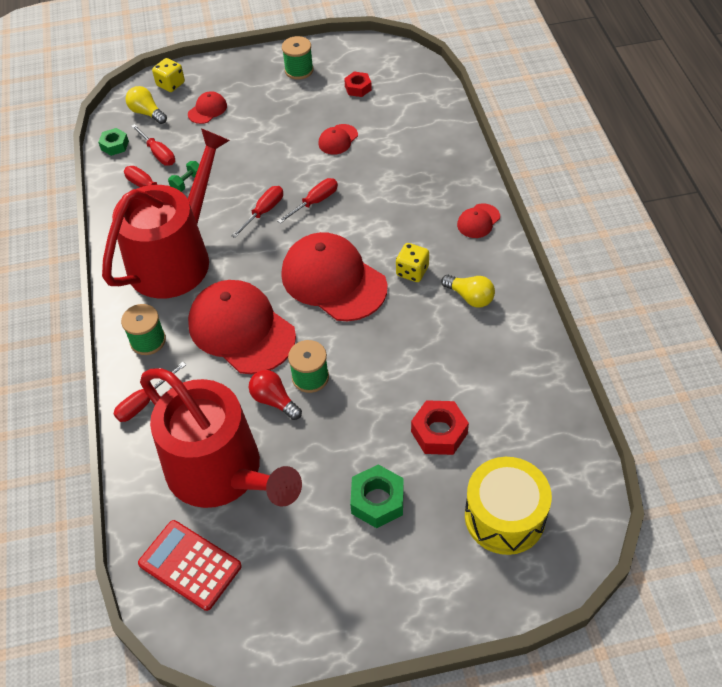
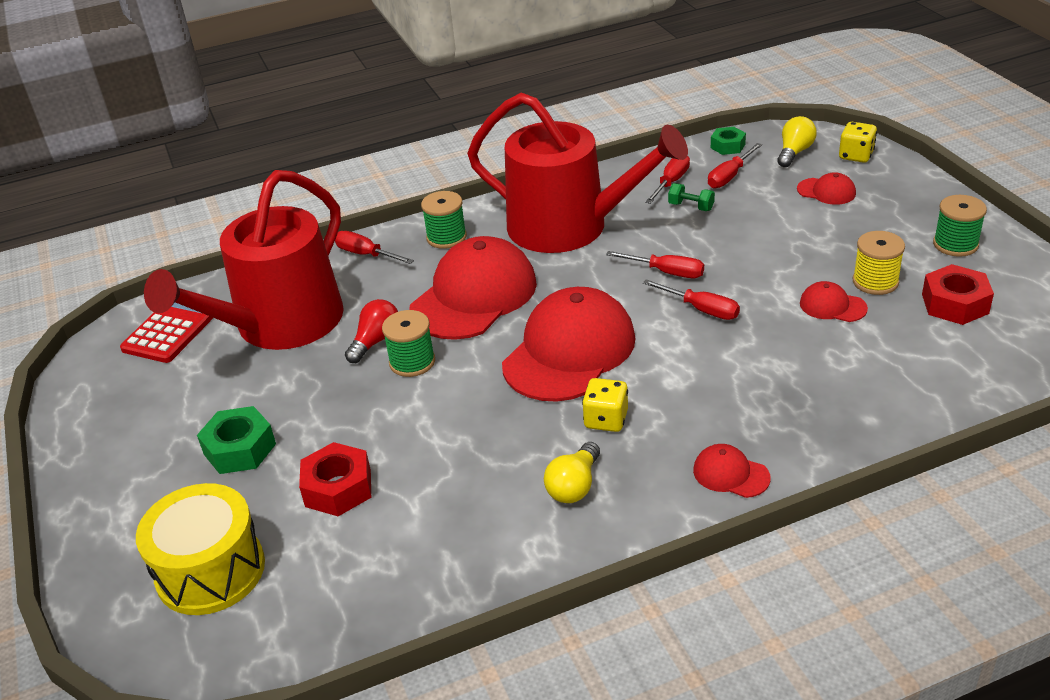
camera: 80 degrees right, 15 degrees down
(321, 114) = (875, 282): none -> yellow spool
(358, 88) = (955, 304): red nut -> red nut, size x1.54

